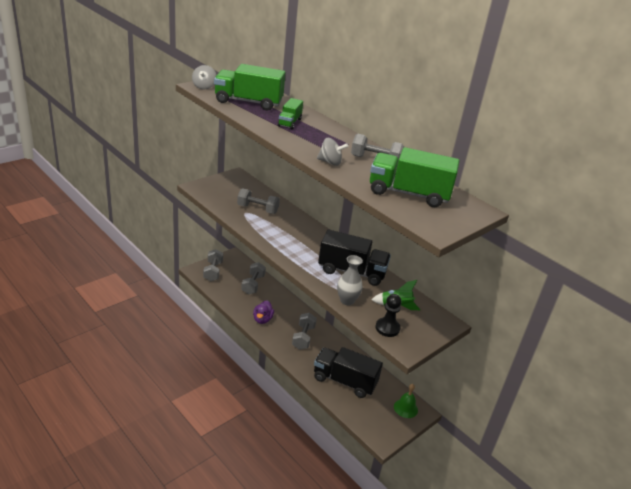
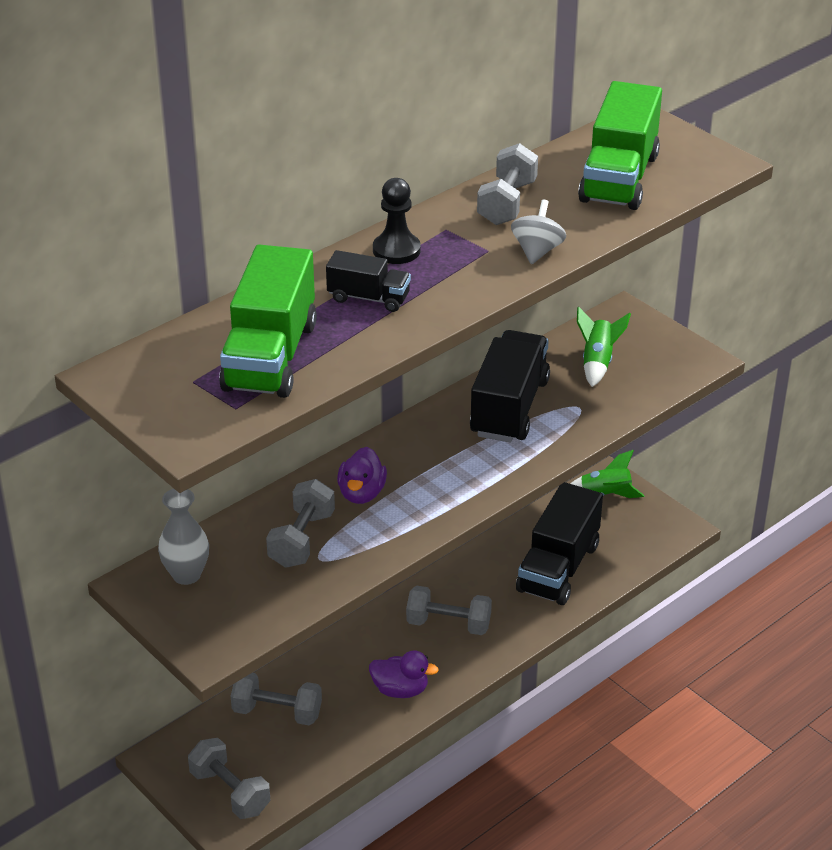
camera: 85 degrees left, 5 degrees up
(204, 87) = (190, 429): grey spinning top -> none
(213, 271) = (230, 792): grey dumbbell -> grey dumbbell turned 45 degrees clockwise
(286, 225) = (361, 493): none -> purple duck
(289, 122) = (368, 298): green truck -> black truck
(347, 300) = (599, 416): grey vase -> grey vase (186, 575)
(387, 328) = (659, 375): black pawn -> black pawn (396, 250)
(405, 408) = (605, 495): green bell -> green rocket

